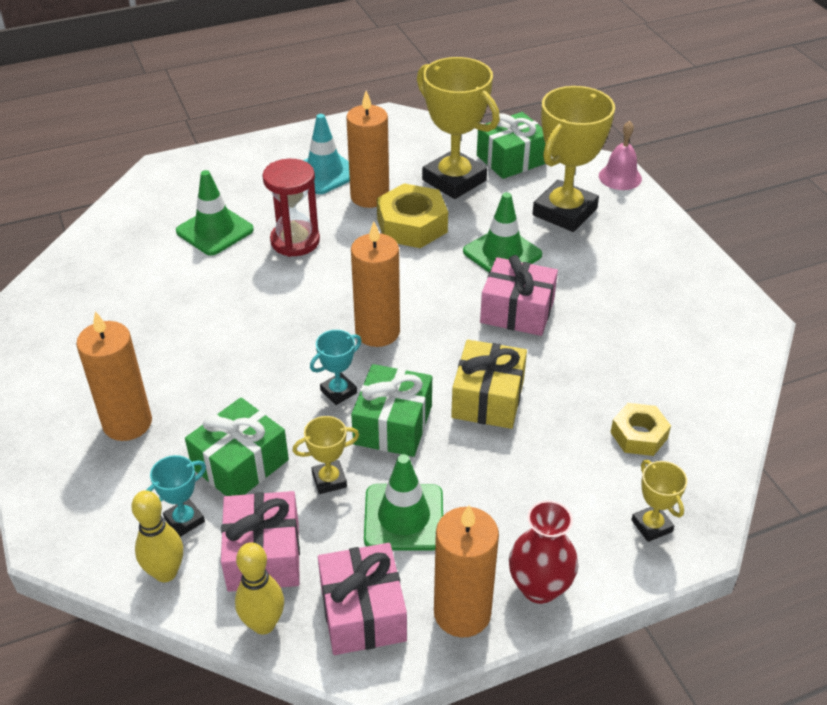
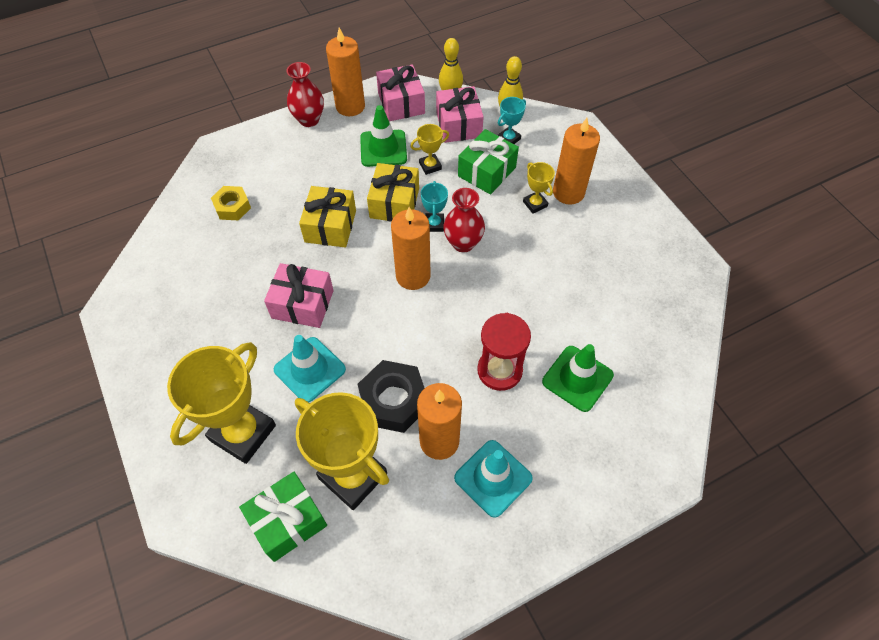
camera: 175 degrees right, 15 degrees up
(303, 365) = (463, 243): none -> red vase
(338, 391) = (434, 224): turquoise trophy -> turquoise trophy turned 45 degrees counterclockwise
(393, 425) = (394, 203): green gift -> yellow gift
(412, 225) = (394, 401): yellow nut -> black nut
(502, 253) = (309, 369): green traffic cone -> turquoise traffic cone
(620, 177) = (172, 497): pink bell -> none
(651, 526) = (240, 153): yellow trophy -> yellow trophy (535, 204)

